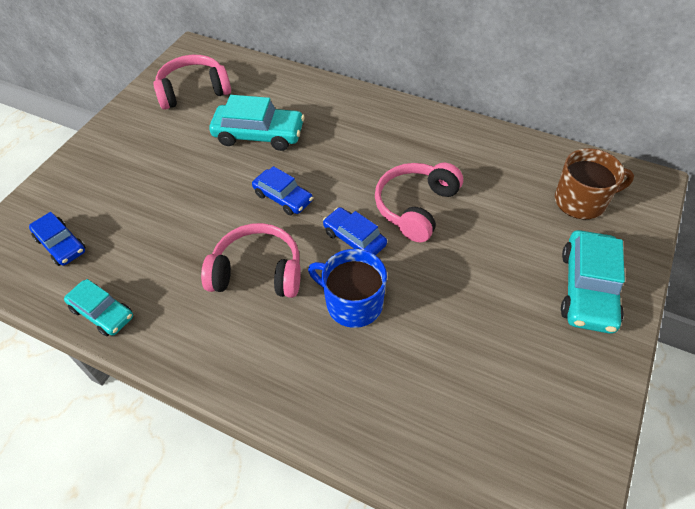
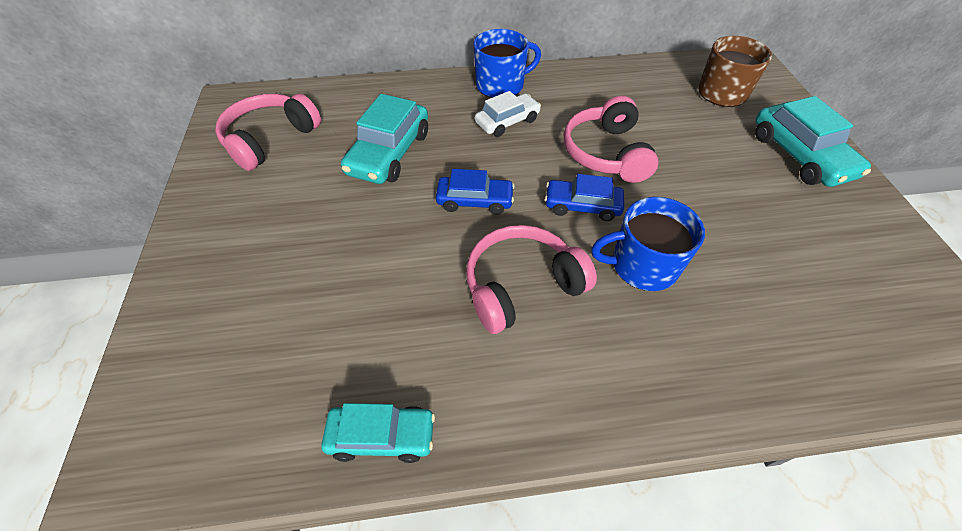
camera: 35 degrees left, 0 degrees up
(61, 245) = (244, 386): blue car -> none
(259, 135) = (389, 153): turquoise car -> turquoise car turned 135 degrees clockwise
(364, 146) = (507, 121): none -> white car
(389, 113) = (501, 85): none -> blue mug

